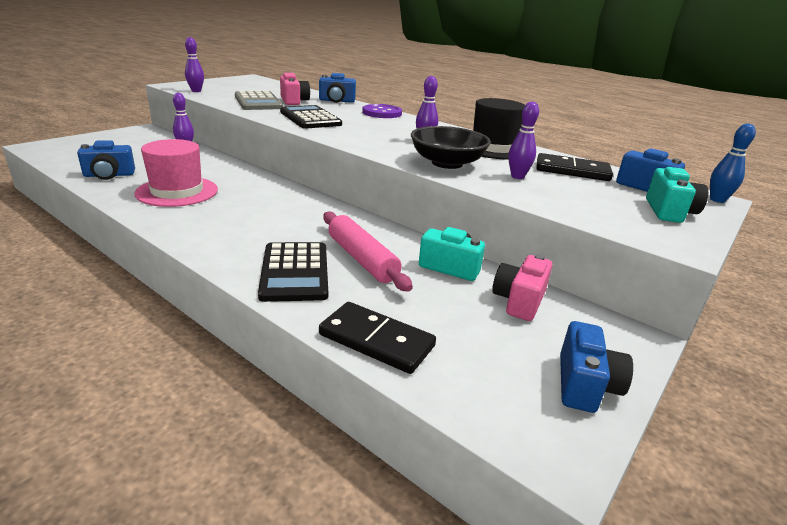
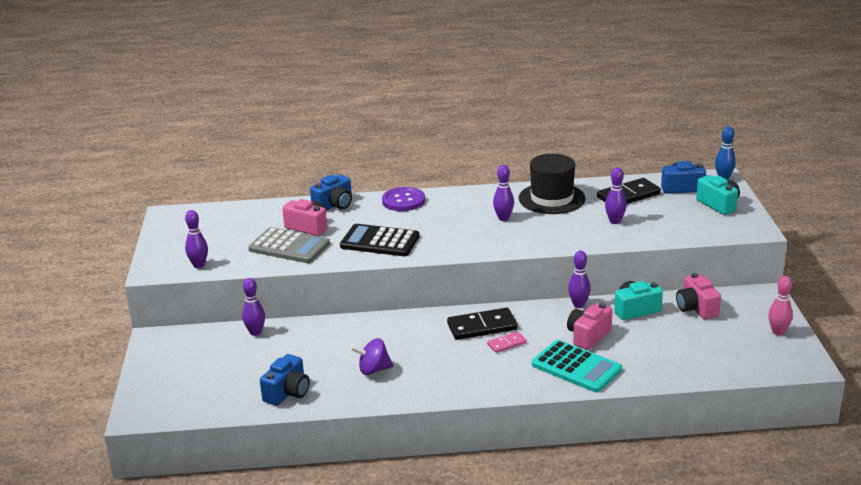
camera: 40 degrees left, 0 degrees up
(177, 191) = (373, 370): pink hat -> purple spinning top
(290, 227) = (507, 344): none -> pink domino
(295, 272) = (576, 367): black calculator -> turquoise calculator
(362, 259) = (588, 336): pink rolling pin -> pink camera
(376, 340) = (680, 371): black domino -> black domino (482, 327)
(408, 237) = (578, 305): none -> purple bowling pin
(447, 163) = (561, 233): black bowl -> none
(585, 385) = (778, 332): blue camera -> pink bowling pin

